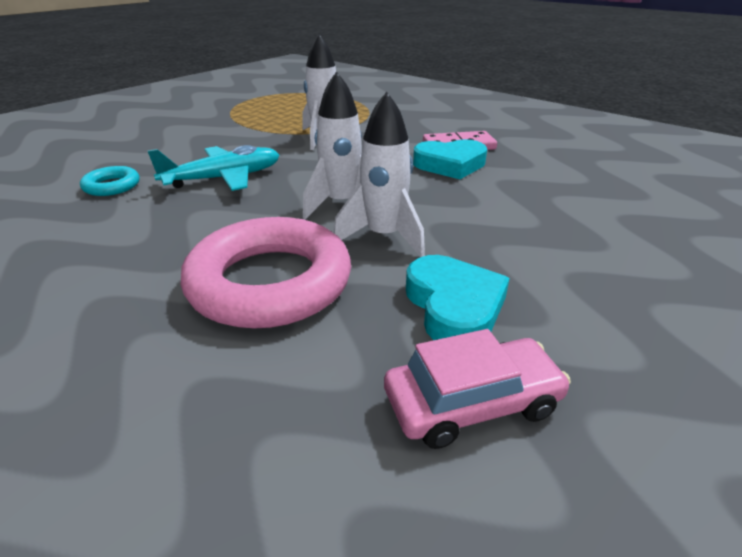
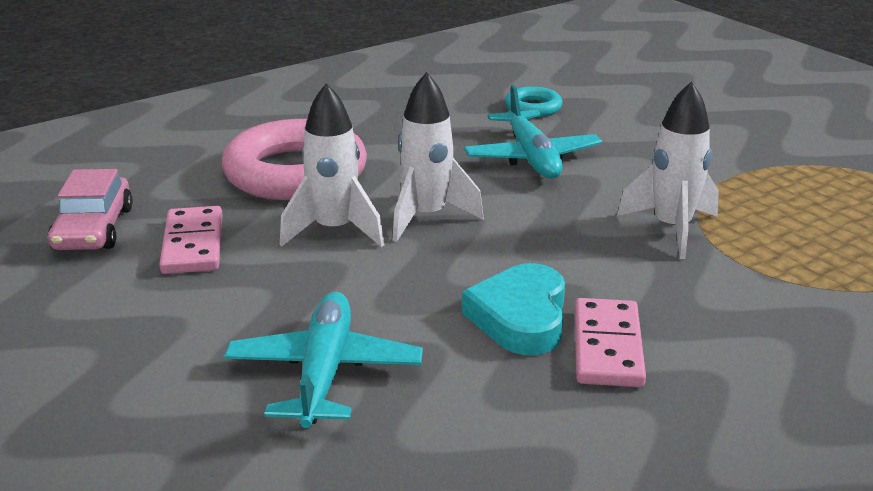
camera: 105 degrees right, 5 degrees down
(454, 306) = (193, 244): turquoise heart -> pink domino
(560, 208) = (324, 372): none -> turquoise plane

